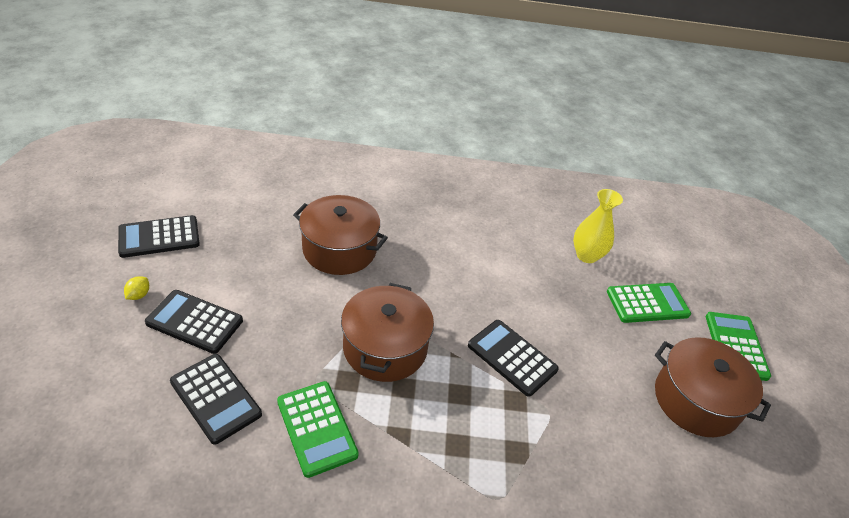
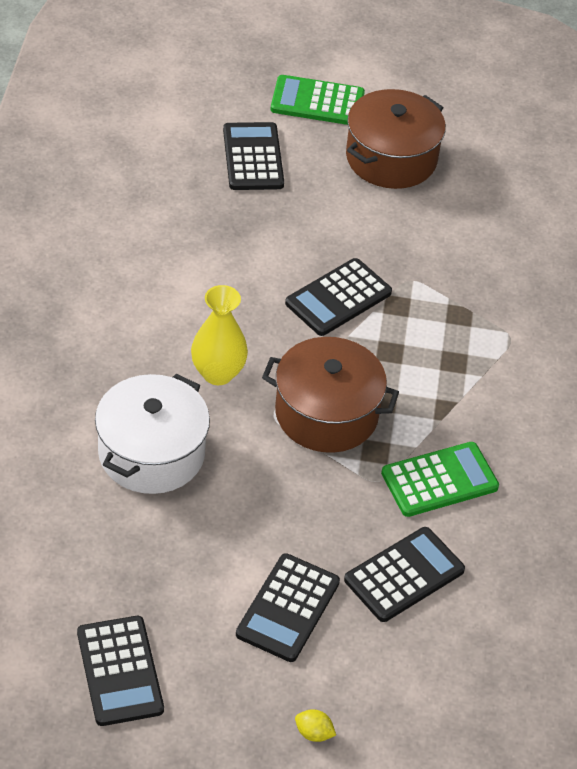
camera: 85 degrees left, 5 degrees up
(139, 295) = (240, 678): yellow lemon -> yellow lemon (313, 733)
(339, 249) = (151, 453): brown pot -> white pot
(587, 255) = (168, 193): yellow vase -> yellow vase (218, 373)
(647, 303) = (253, 157): green calculator -> black calculator

